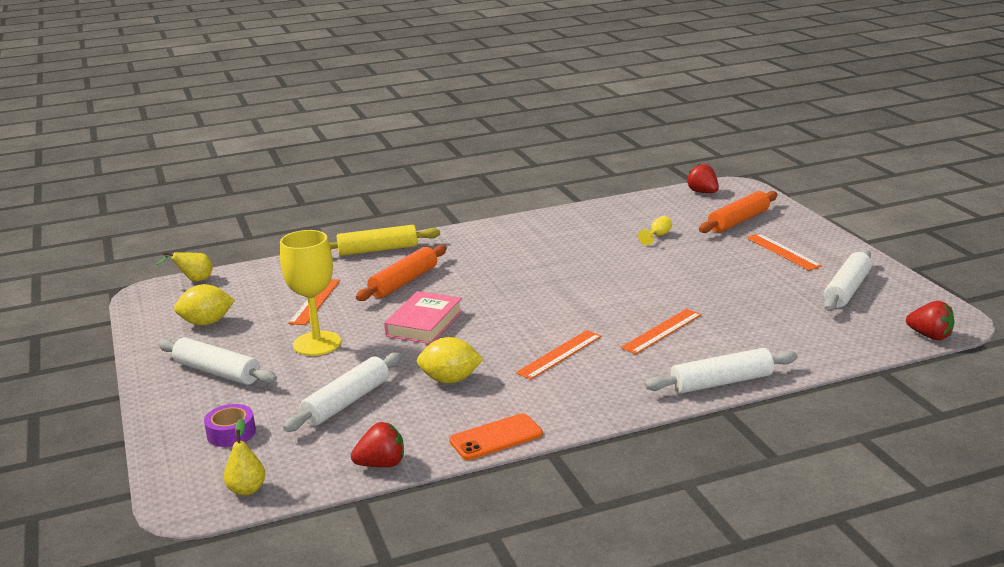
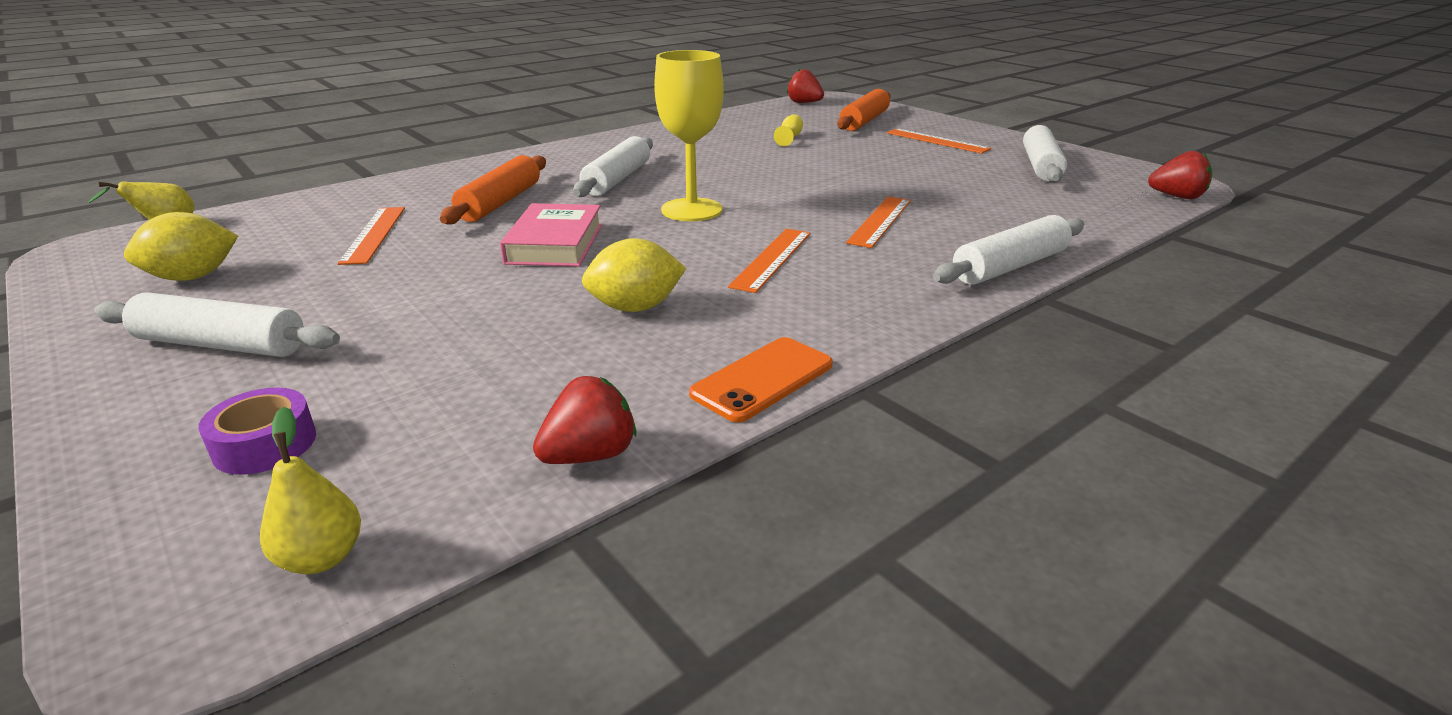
camera: 20 degrees left, 5 degrees up
(317, 343) = (395, 285): yellow goblet -> yellow goblet (691, 210)
(347, 402) = (479, 360): white rolling pin -> white rolling pin (617, 179)
(377, 250) = (447, 174): yellow rolling pin -> none

